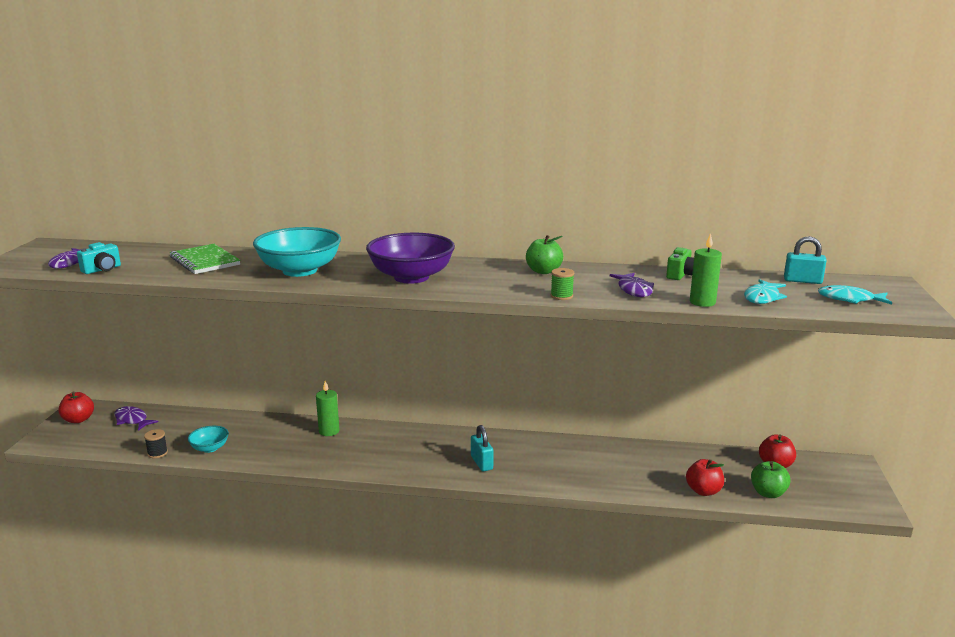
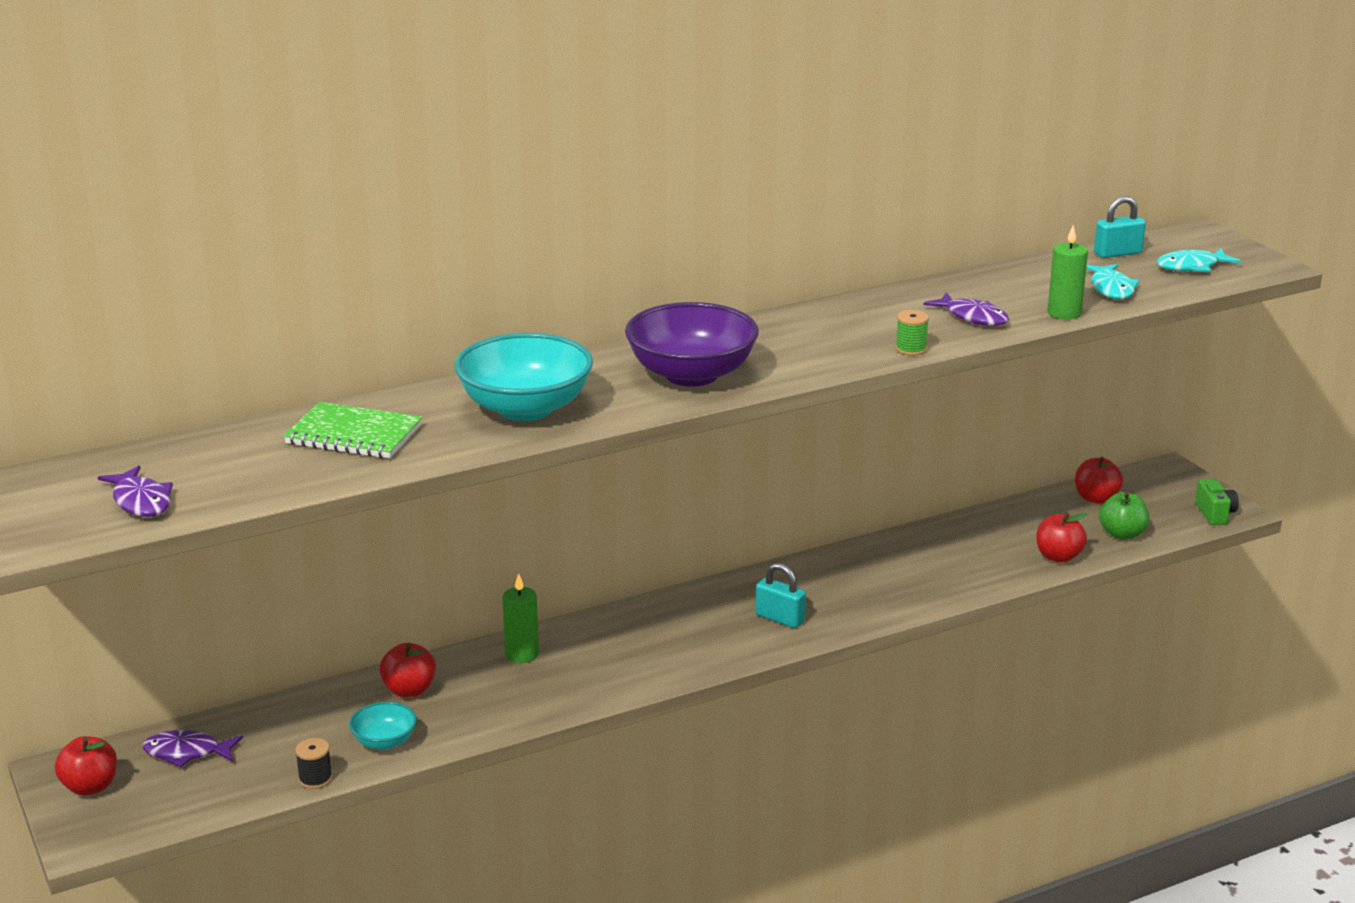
camera: 35 degrees left, 5 degrees up
(102, 269) = (225, 495): turquoise camera -> none
(256, 428) = (409, 690): none -> red apple
(543, 271) = (832, 319): green apple -> none
(681, 275) = (988, 280): green camera -> green camera (1215, 514)

